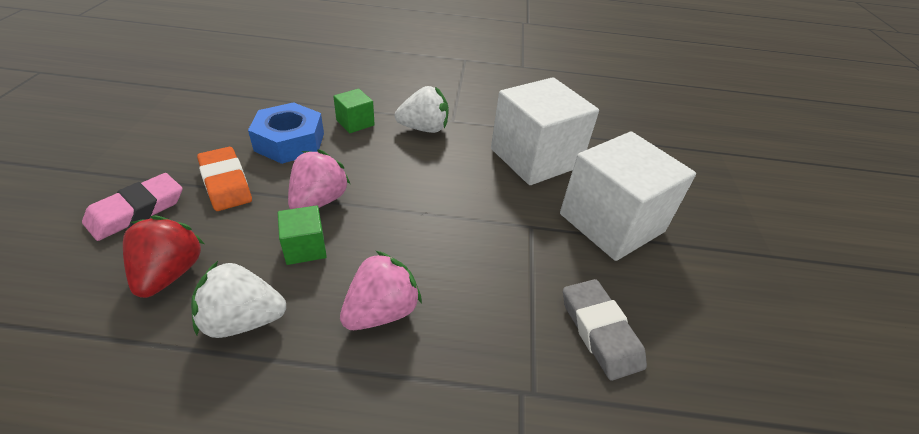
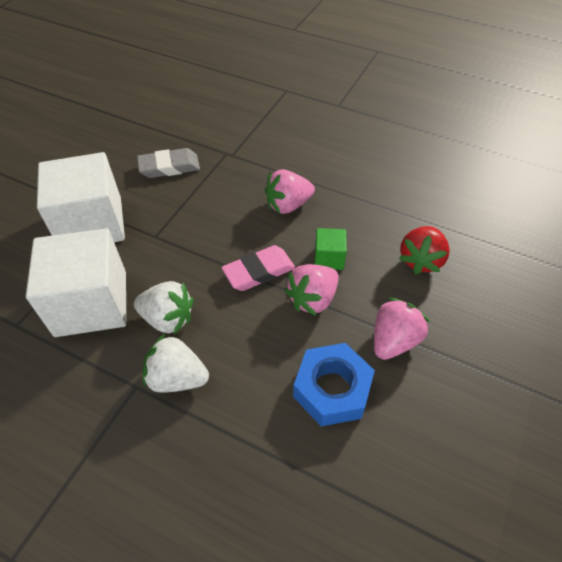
camera: 155 degrees left, 10 degrees up
(137, 211) = (463, 324): pink eraser -> pink eraser (259, 271)
(226, 183) = (394, 340): orange eraser -> pink strawberry
(243, 320) = (370, 219): white strawberry -> white strawberry (168, 319)
(355, 123) = (252, 409): green cube -> none
(600, 331) = (169, 167): grey eraser -> grey eraser turned 75 degrees clockwise

